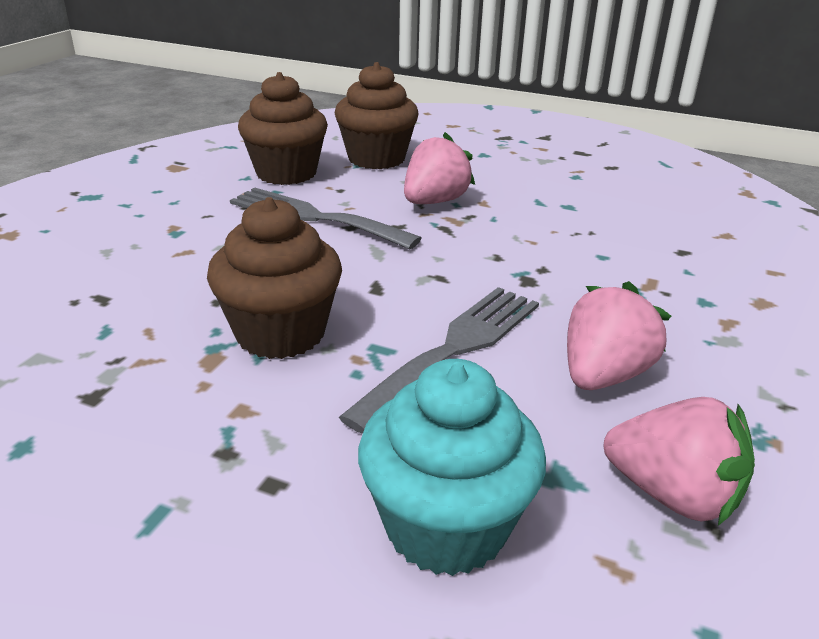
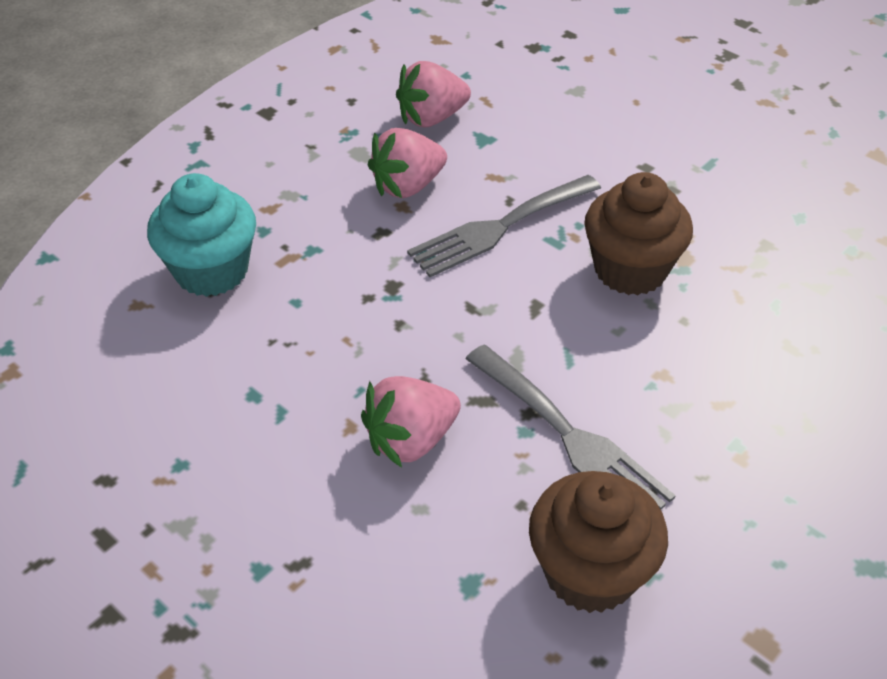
camera: 160 degrees left, 15 degrees up
(376, 159) = (438, 591): brown cupcake -> none
(446, 526) = (558, 129): turquoise cupcake -> turquoise cupcake (211, 271)
(672, 494) = (431, 118): pink strawberry -> pink strawberry turned 75 degrees counterclockwise

